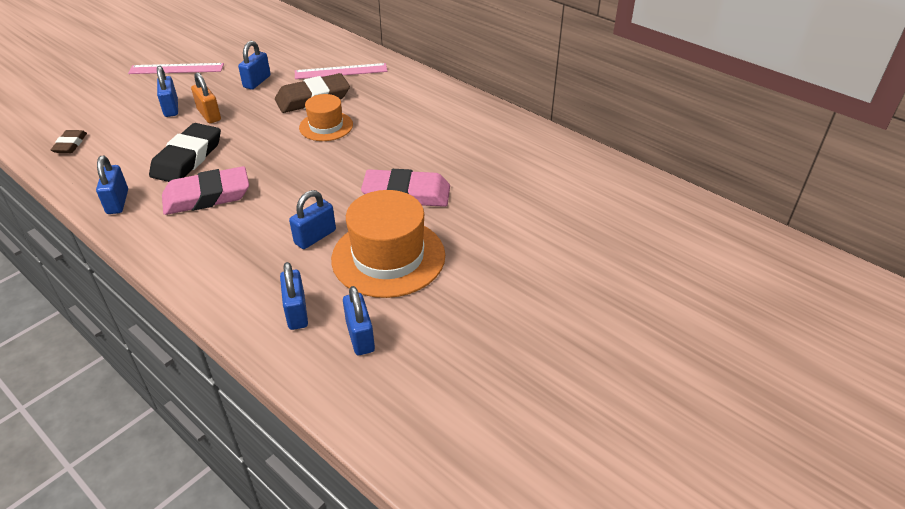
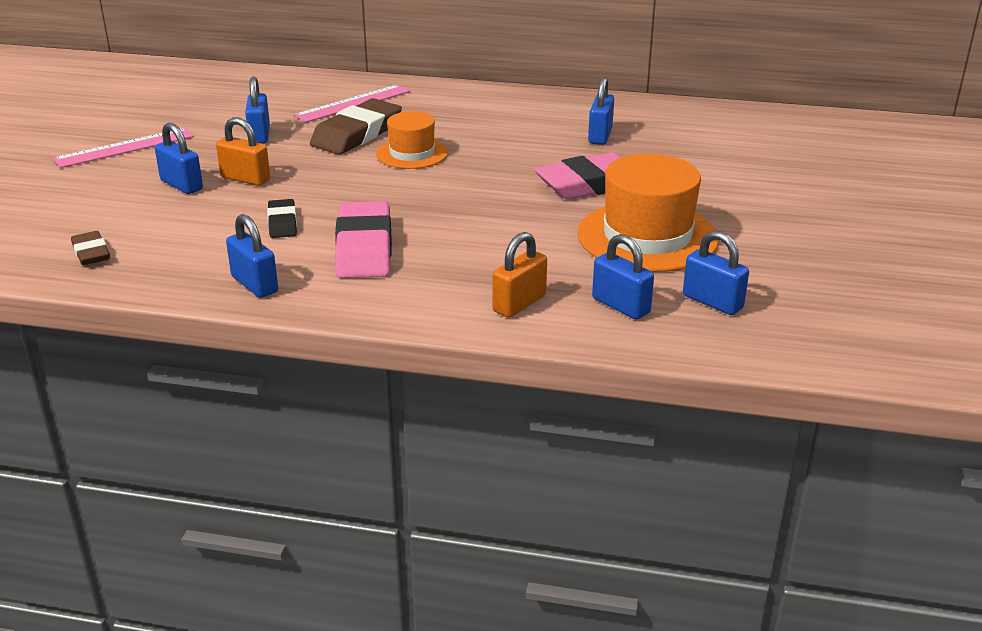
camera: 30 degrees left, 10 degrees down
(187, 158) = (282, 223): black eraser -> black eraser, size x0.53
(207, 196) = (364, 248): pink eraser -> pink eraser turned 45 degrees counterclockwise
(238, 282) = (519, 303): none -> orange padlock
(315, 237) = (546, 244): blue padlock -> blue padlock (600, 136)

